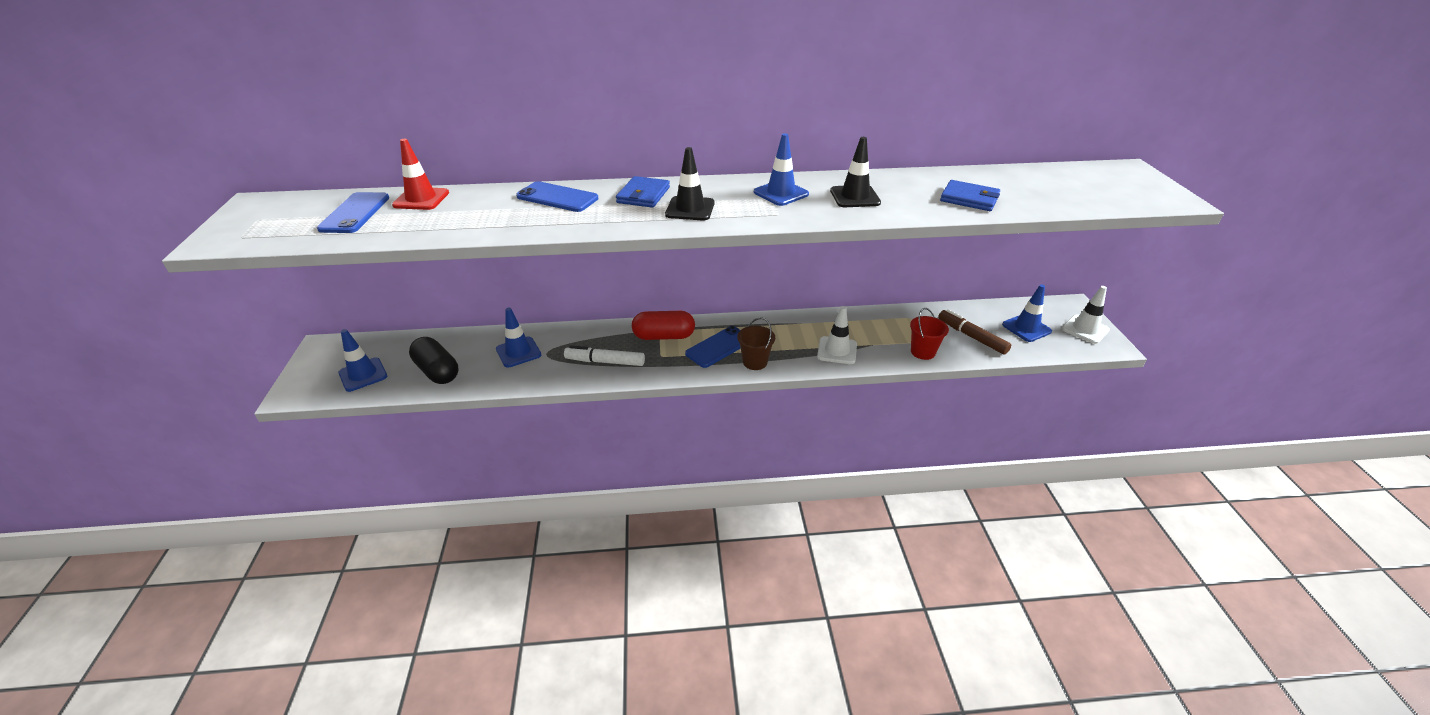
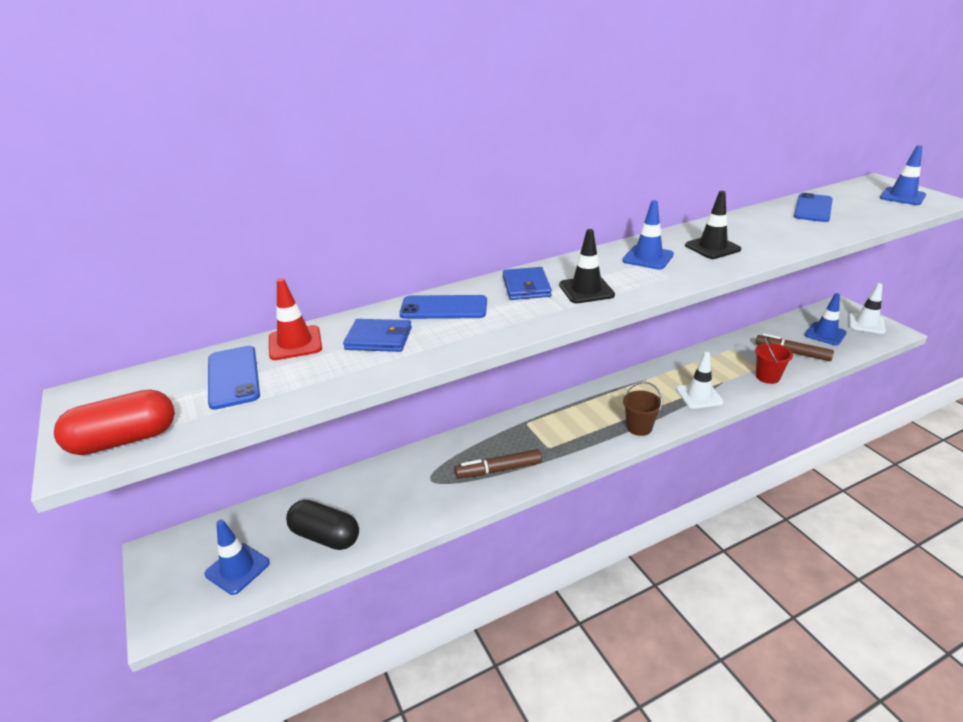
camera: 20 degrees left, 5 degrees down
(518, 352) = (400, 487): blue traffic cone -> blue traffic cone (902, 197)
(605, 362) = (499, 470): white marker -> brown marker
(664, 336) = (534, 427): red capsule -> red capsule (124, 440)
(719, 347) = (594, 422): blue phone -> blue phone (813, 208)
(969, 199) = (801, 230): blue wallet -> blue wallet (379, 339)

